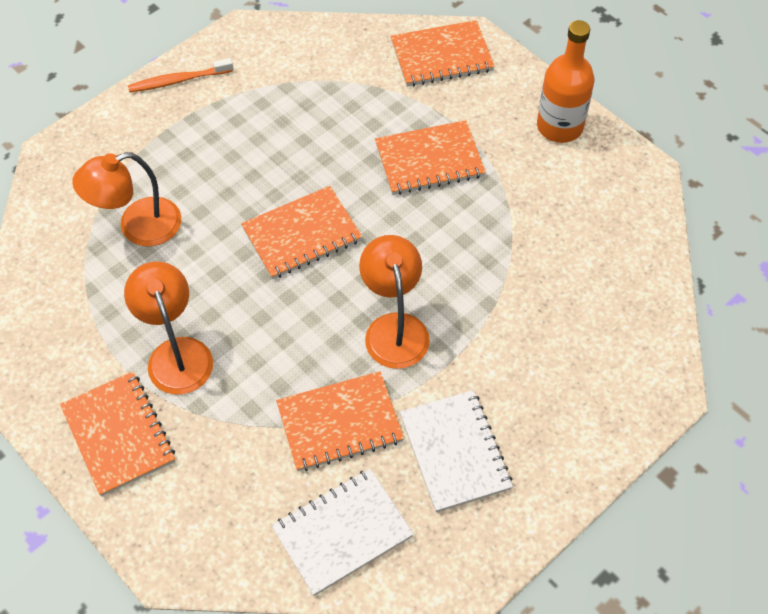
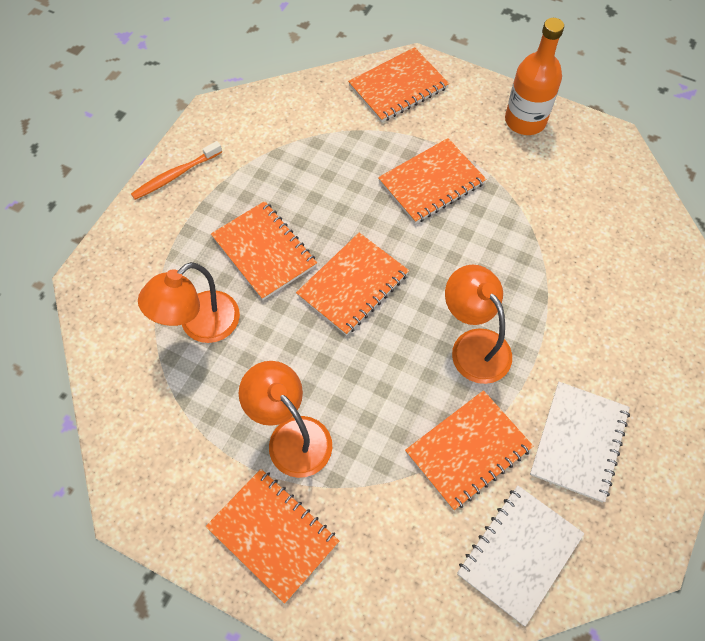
camera: 20 degrees left, 5 degrees up
(230, 177) = (264, 251): none -> orange notebook
(454, 452) = (578, 442): white notebook -> white notebook turned 60 degrees clockwise

